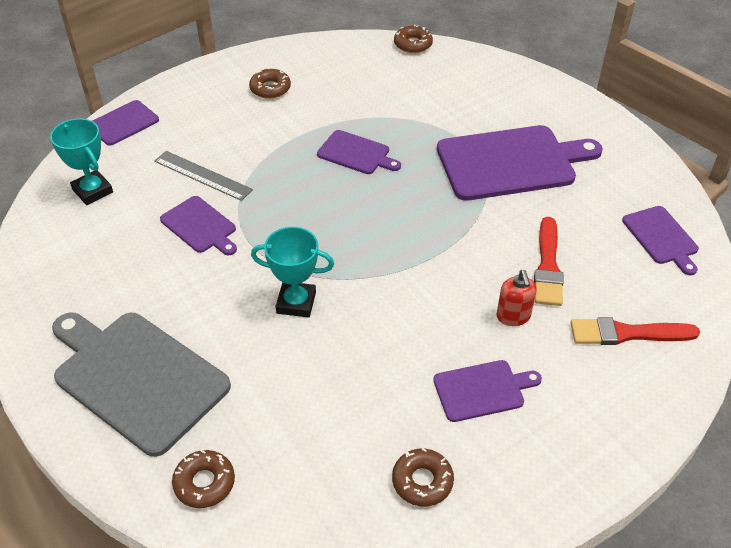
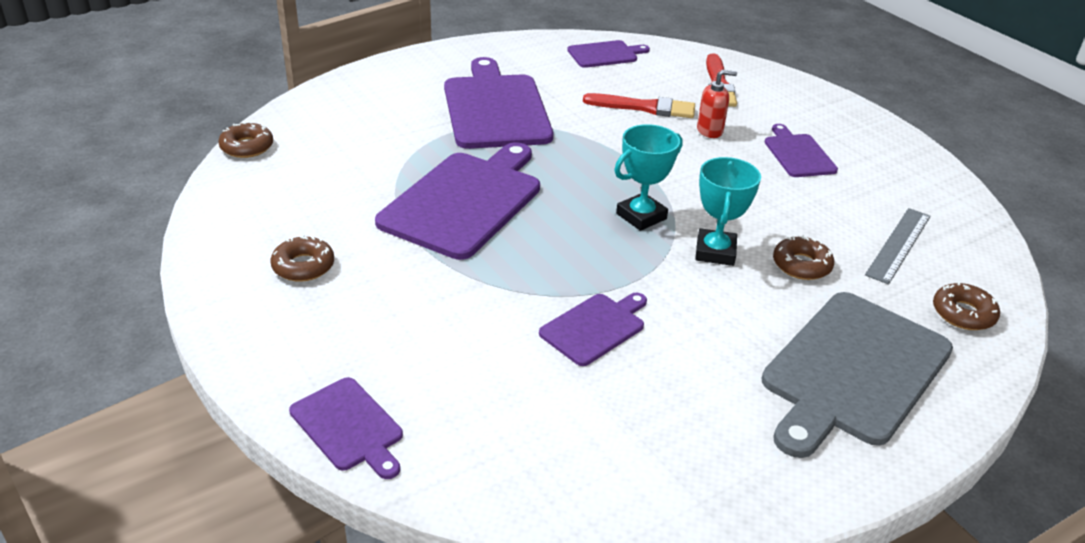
camera: 90 degrees left, 10 degrees down
(93, 191) = (516, 446): turquoise trophy -> turquoise trophy (641, 216)
(202, 175) = (491, 328): grey ruler -> grey ruler (898, 245)
(356, 153) = (464, 201): purple cutting board -> purple cutting board, size x1.93
(422, 481) = (903, 191): brown donut -> brown donut (801, 265)

